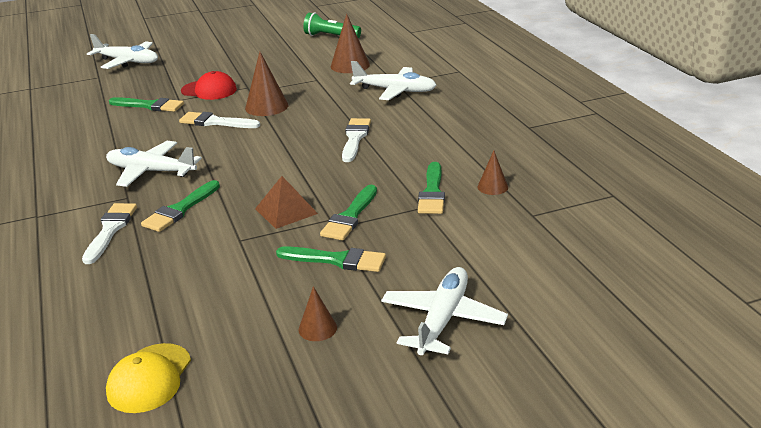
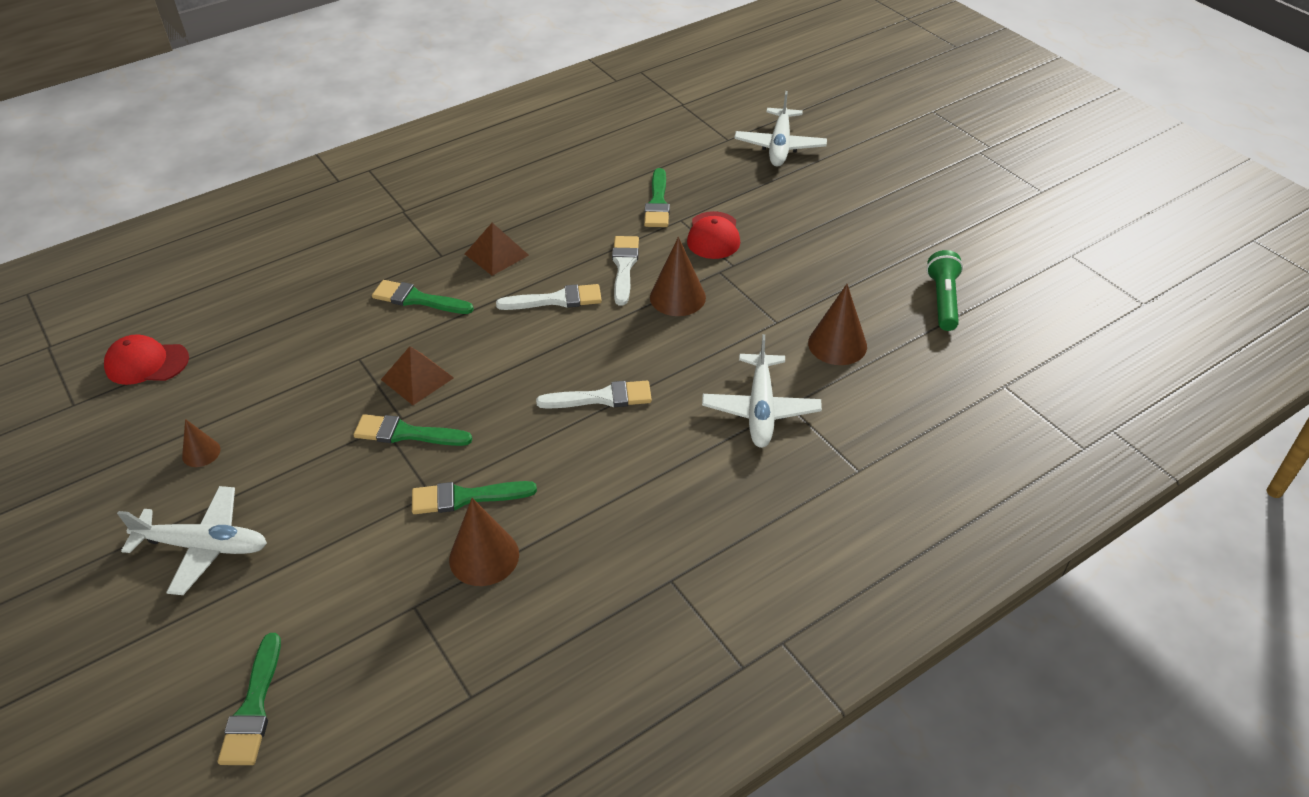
camera: 75 degrees right, 15 degrees up
(110, 230) = (377, 265): white brush -> white brush (556, 300)
(149, 378) = (146, 363): yellow cap -> red cap
(151, 172) = (496, 254): white plane -> brown pyramid
(337, 260) = (318, 441): green brush -> green brush (254, 707)
(492, 187) = (484, 556): brown cone -> brown cone, size x1.73

